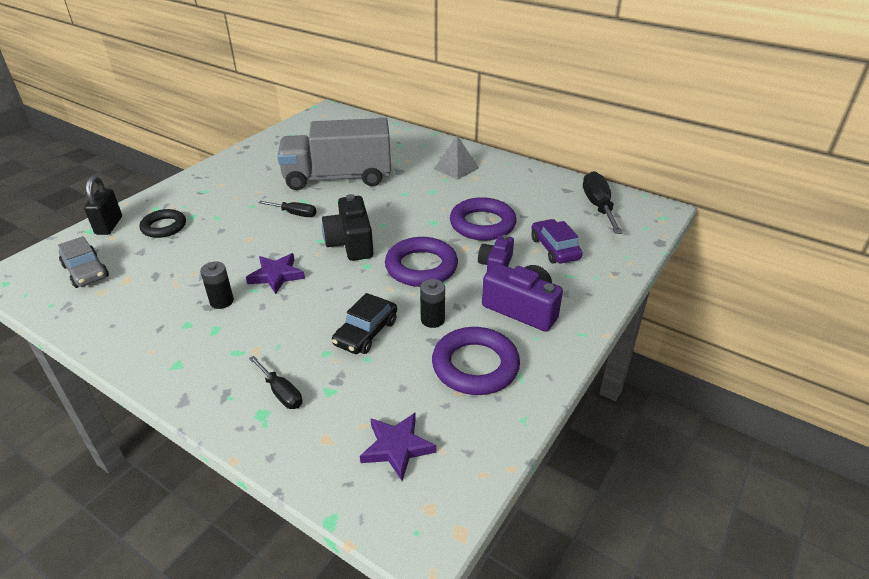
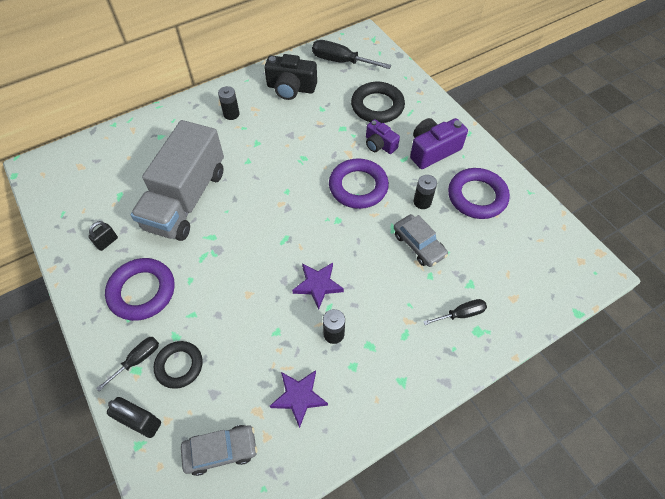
camera: 65 degrees left, 20 degrees up
(272, 159) = (107, 242): none -> black padlock
(295, 214) = (228, 248): black screwdriver -> black screwdriver (138, 360)
(350, 243) = (300, 221): black camera -> black camera (291, 88)
(366, 333) = (419, 245): black car -> grey car
(397, 447) = (532, 261): purple star -> purple star (299, 397)
(456, 168) = (231, 114): grey pyramid -> black battery
(482, 224) = (324, 131): purple ring -> purple ring (142, 291)
(554, 248) = (377, 106): purple car -> black ring

